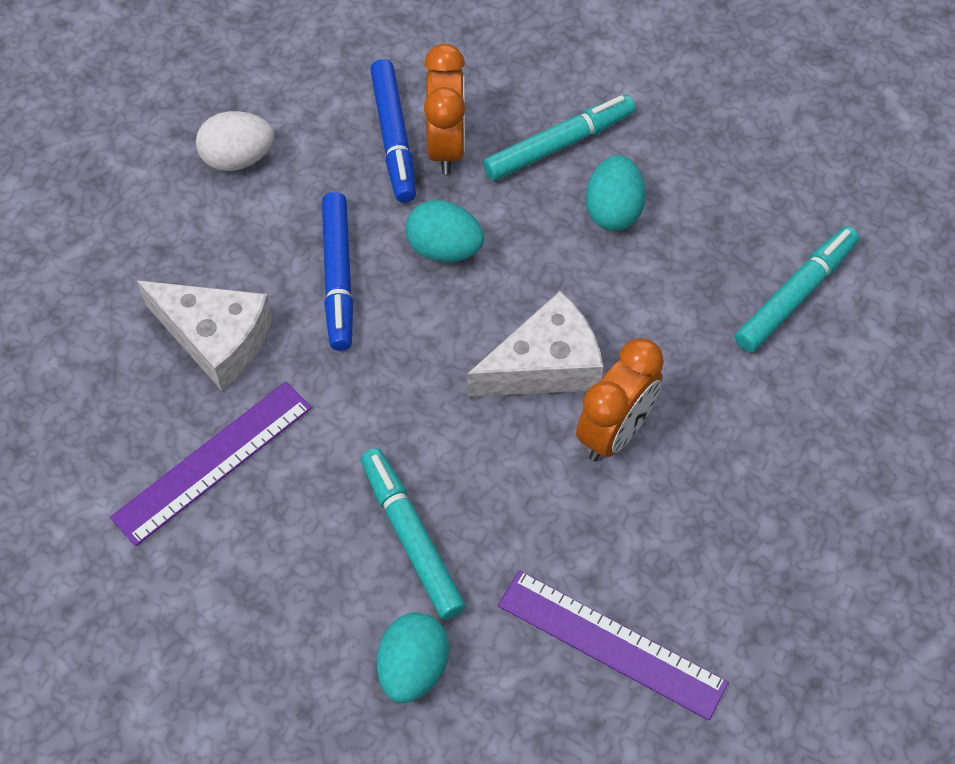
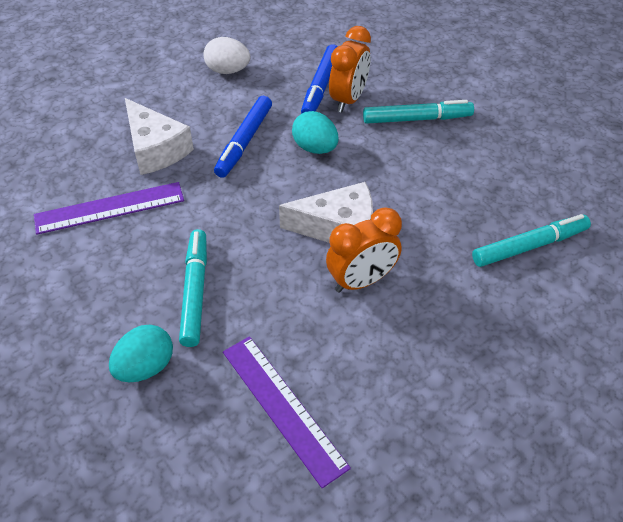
camera: 25 degrees right, 10 degrees down
(613, 210) = (431, 161): turquoise egg -> none

